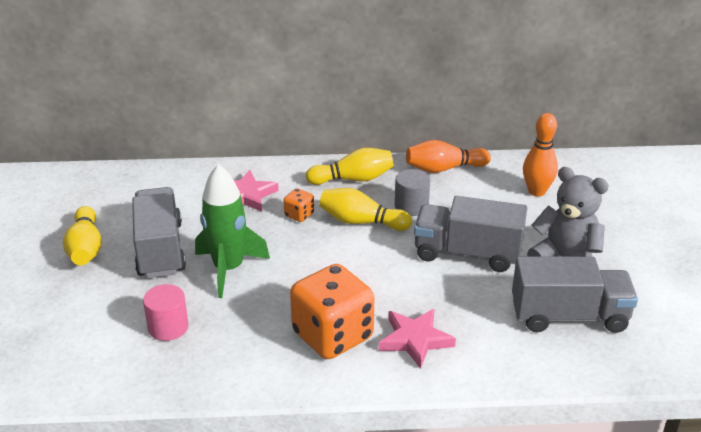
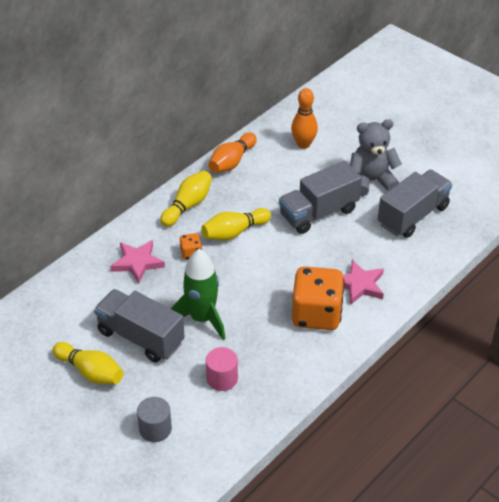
camera: 45 degrees left, 10 degrees up
(411, 206) = (248, 202): grey cylinder -> grey cylinder (155, 429)

